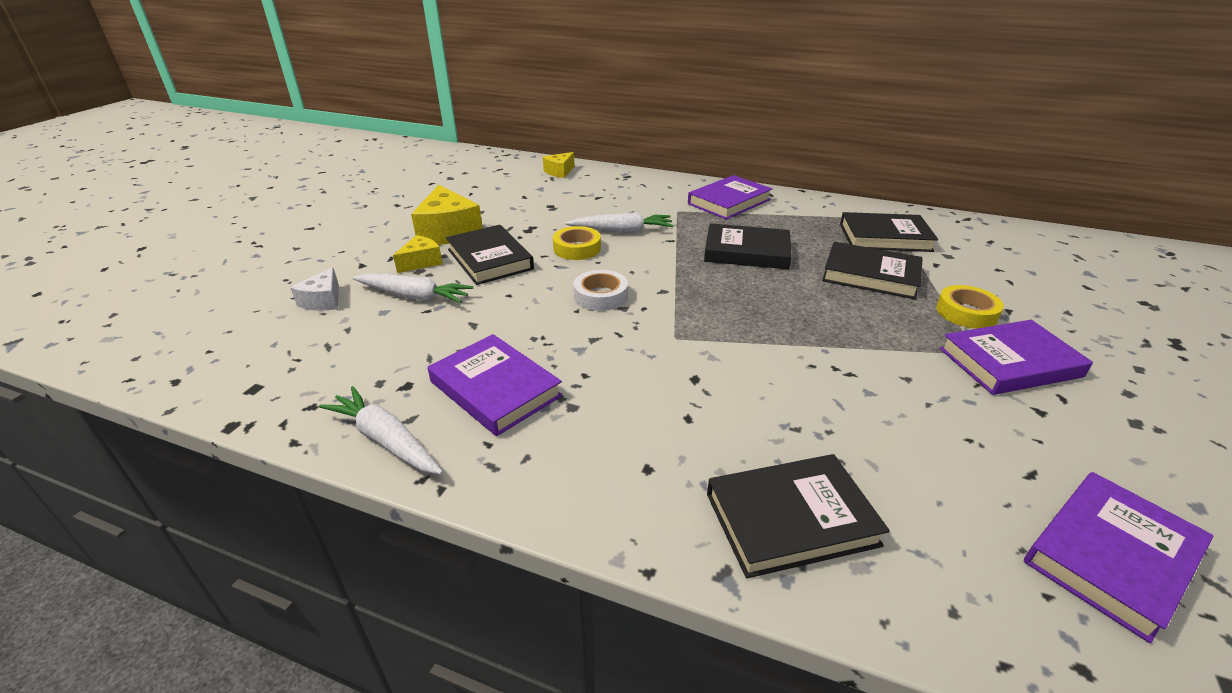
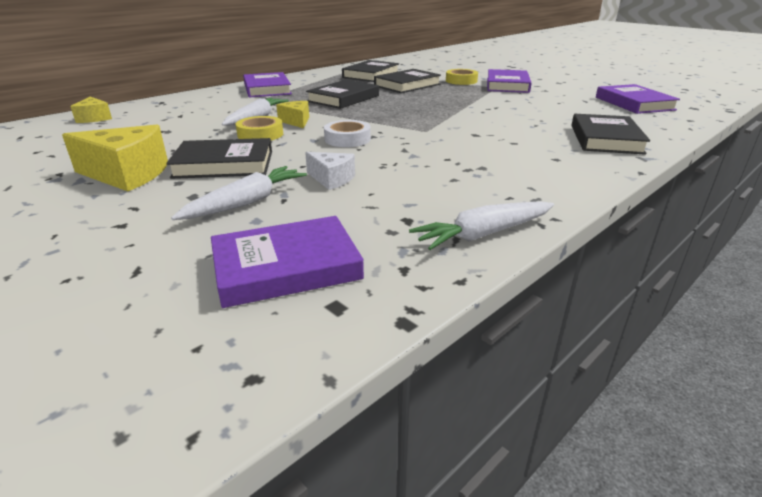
camera: 65 degrees left, 5 degrees down
(323, 300) = (177, 253): white cheese -> white cheese (332, 179)
(421, 262) = (175, 193): yellow cheese -> yellow cheese (296, 121)
(495, 388) = (441, 187): purple book -> purple book (286, 267)

